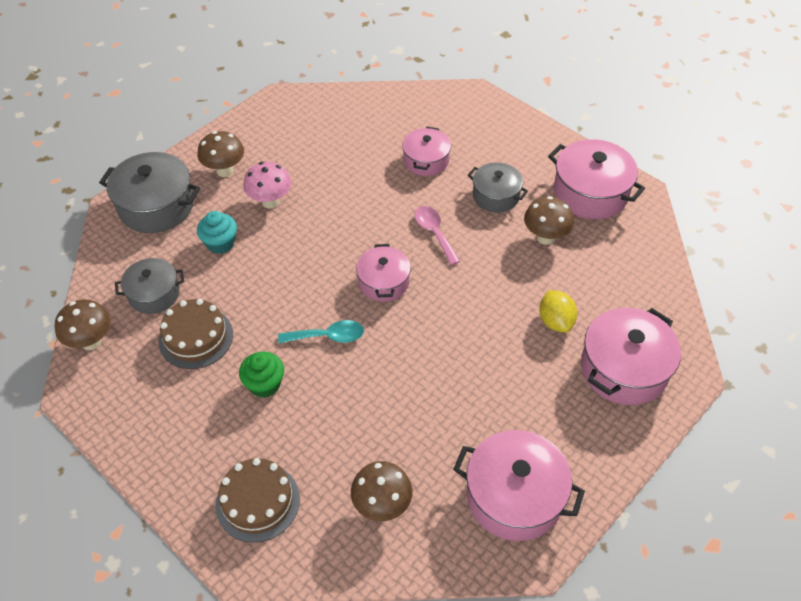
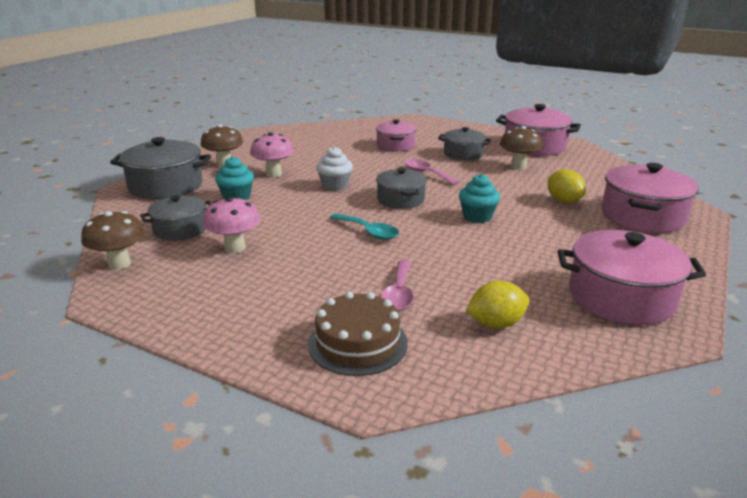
camera: 15 degrees left, 25 degrees down
(196, 337) = (235, 248): brown cake -> pink mushroom
(264, 384) = (321, 266): green cupcake -> none
(317, 442) = (399, 293): none -> pink spoon
(326, 240) = (335, 185): none -> white cupcake
(328, 336) = (368, 231): turquoise spoon -> turquoise spoon turned 60 degrees clockwise
(382, 505) = (496, 324): brown mushroom -> yellow lemon
(383, 282) = (400, 199): pink pot -> grey pot
(448, 332) = (477, 217): none -> turquoise cupcake

